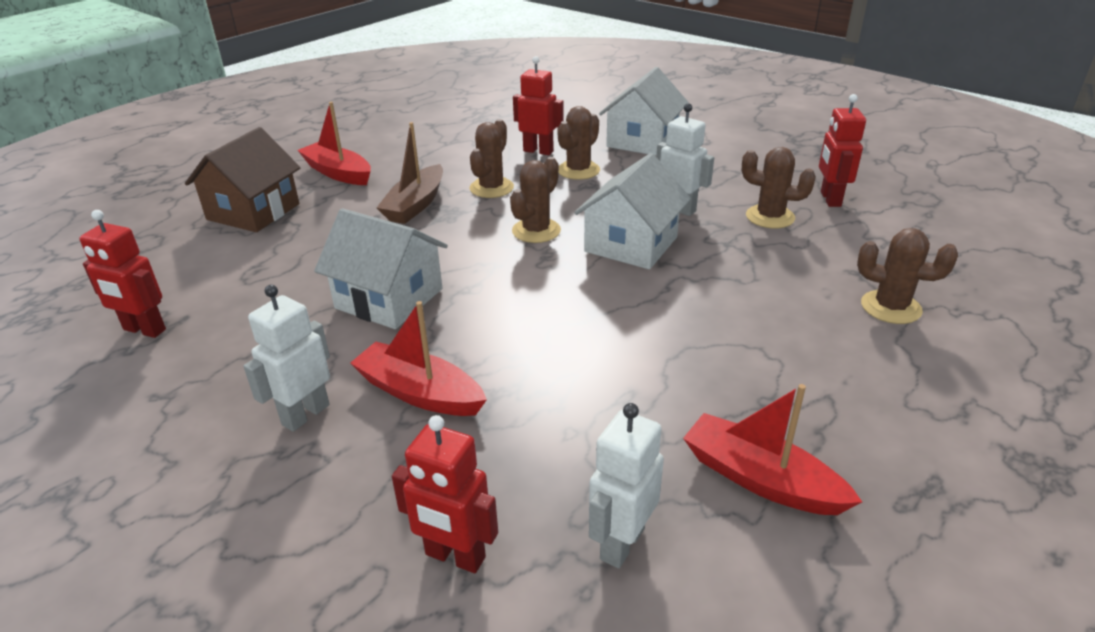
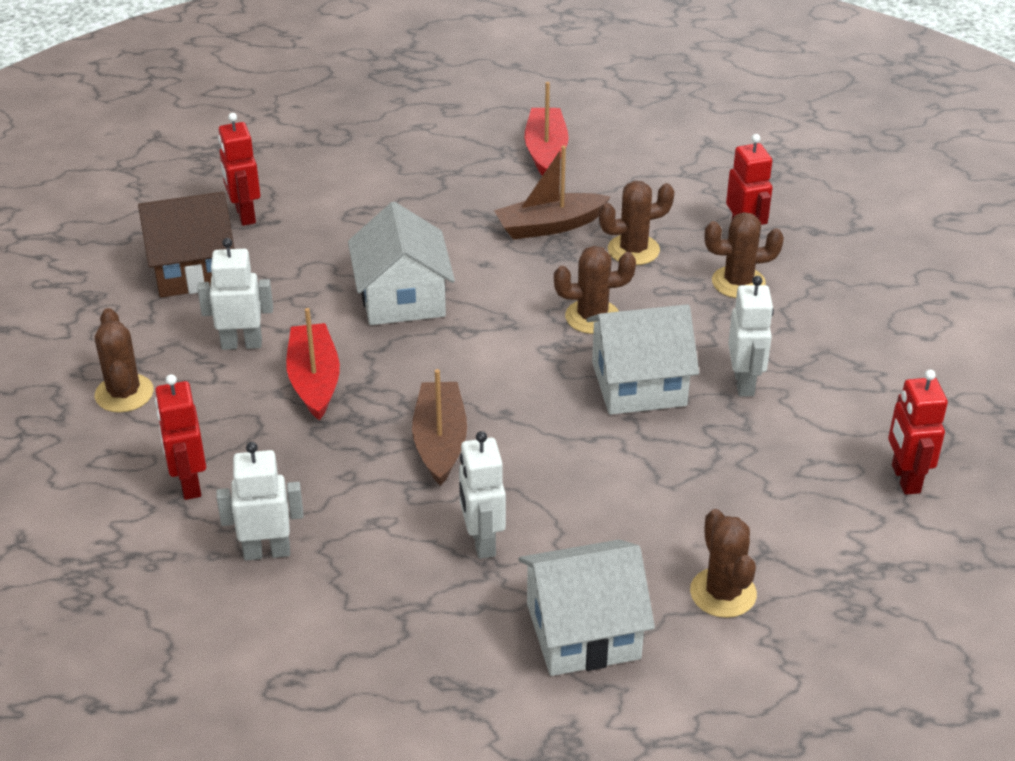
camera: 50 degrees right, 5 degrees up
(253, 212) = (433, 153): brown house -> brown house (193, 270)
(587, 359) = (440, 442): none -> brown boat
(642, 141) = (863, 291): white house -> white house (583, 631)
(735, 393) = (482, 541): none -> white robot
(760, 479) = (393, 594): red boat -> none
(770, 217) = (806, 450): brown cactus -> brown cactus (124, 393)
(830, 199) = (905, 479): red robot -> red robot turned 60 degrees counterclockwise

